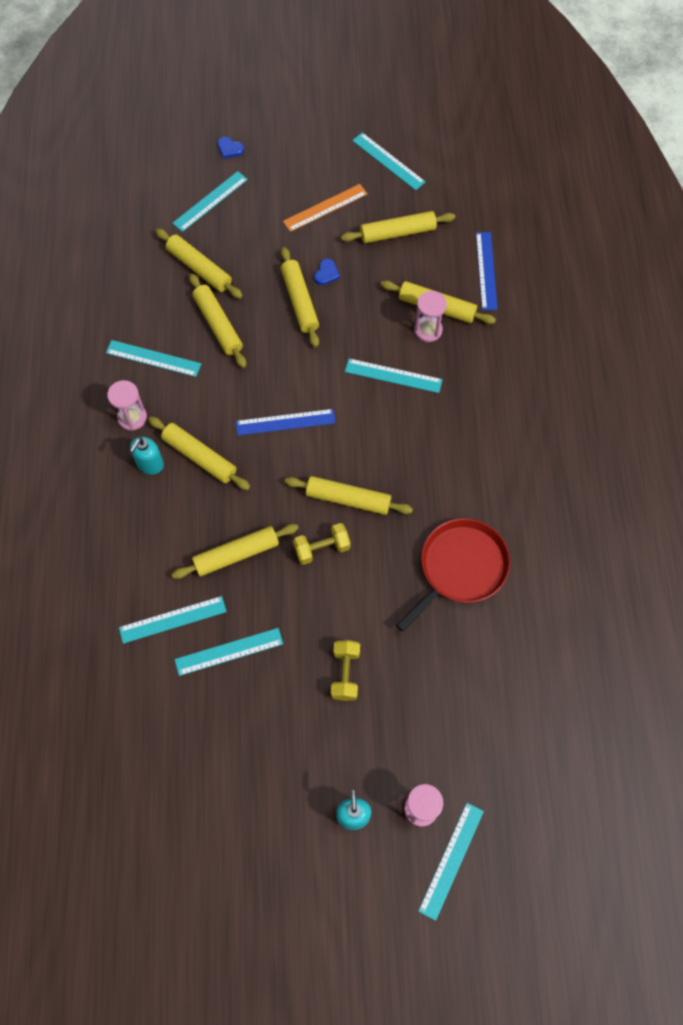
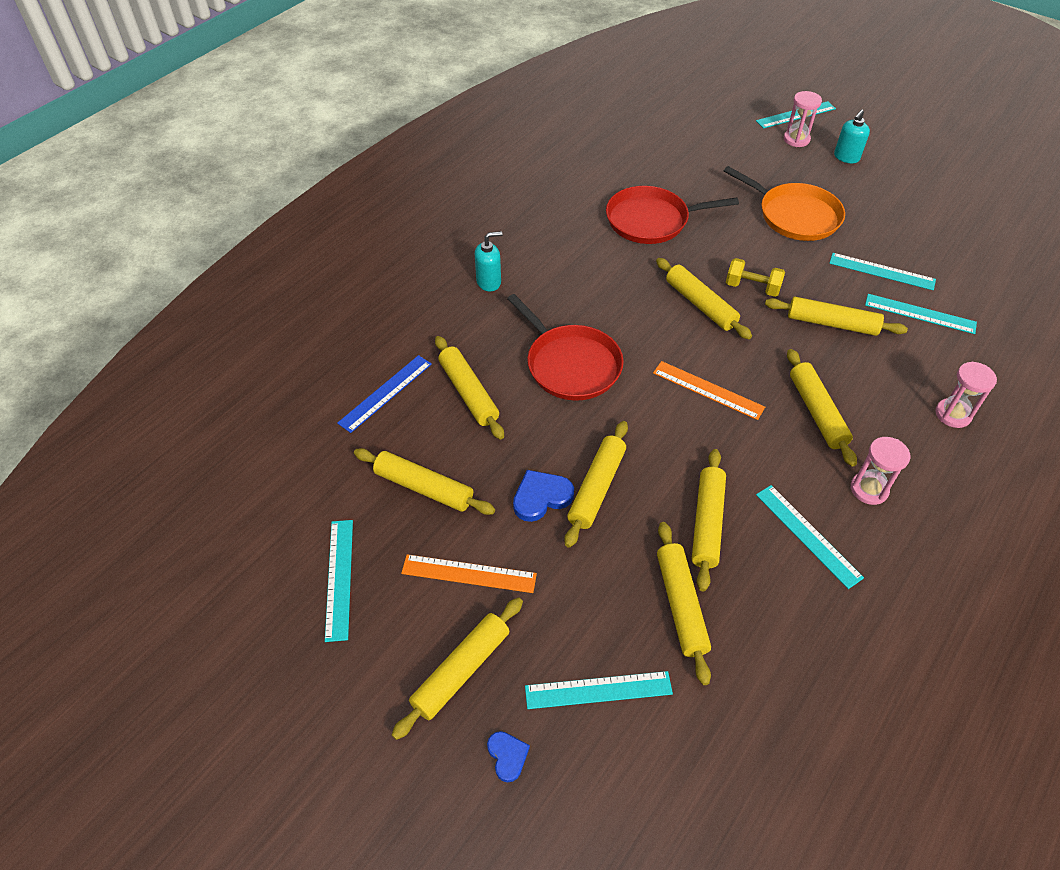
camera: 140 degrees left, 15 degrees down
(150, 464) = (874, 436): turquoise soap dispenser -> turquoise soap dispenser (489, 282)
(284, 165) = (461, 670): none -> yellow rolling pin
(285, 422) = (708, 390): blue ruler -> orange ruler
(326, 273) = (541, 497): blue heart -> blue heart, size x1.59
(345, 673) = (795, 215): yellow dumbbell -> orange pan
(393, 375) = (570, 364): turquoise ruler -> red pan
(428, 330) = (499, 379): pink hourglass -> pink hourglass (953, 414)

